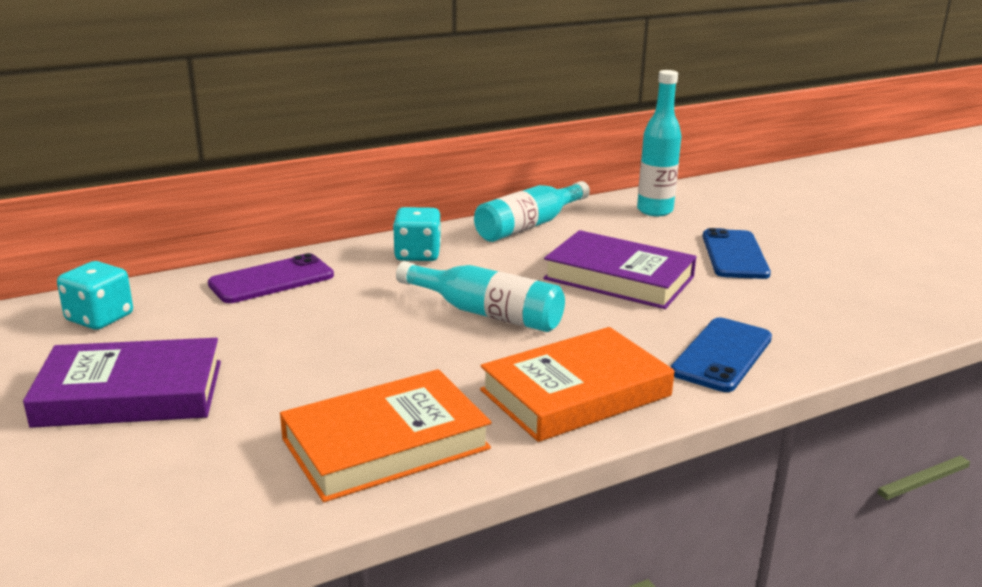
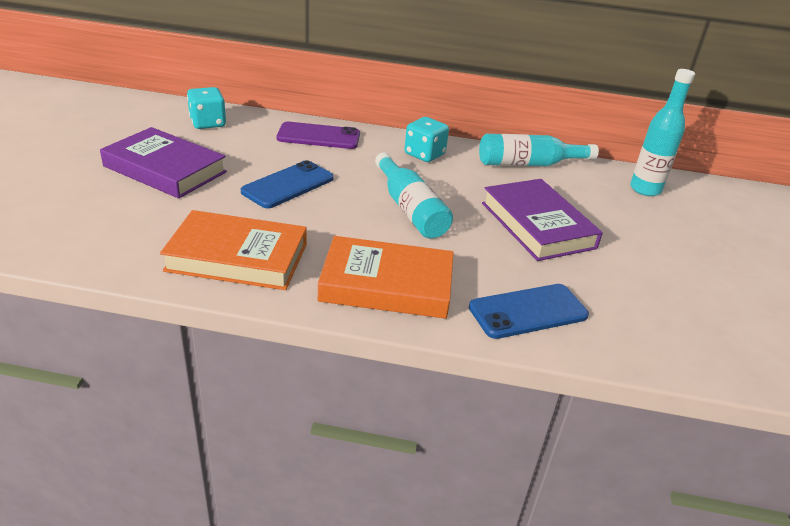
camera: 35 degrees right, 10 degrees up
(734, 255) = (659, 247): blue phone -> blue phone (288, 185)

